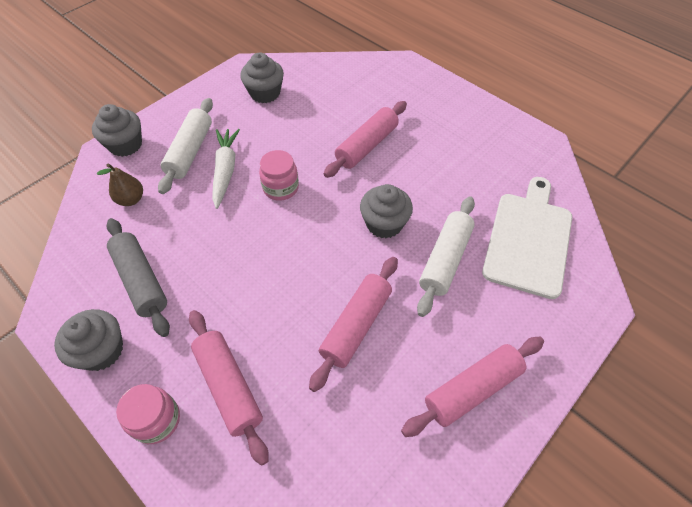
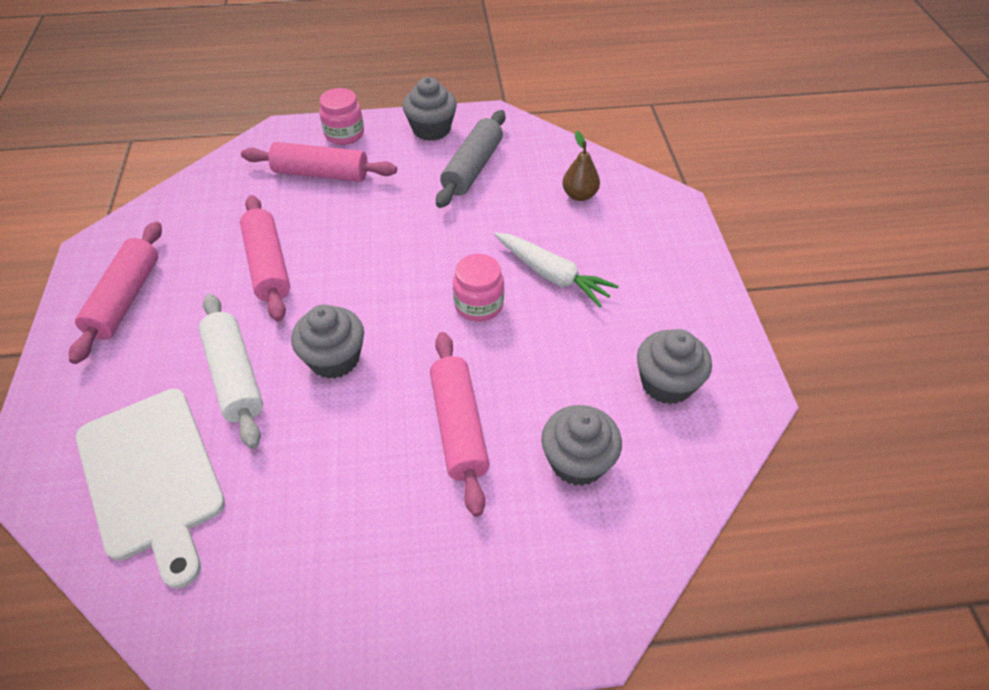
camera: 130 degrees right, 5 degrees down
(125, 145) = (671, 220): grey cupcake -> grey cupcake (577, 461)
(141, 281) = (472, 168): grey rolling pin -> grey rolling pin turned 75 degrees counterclockwise
(190, 151) = (612, 262): white rolling pin -> none

